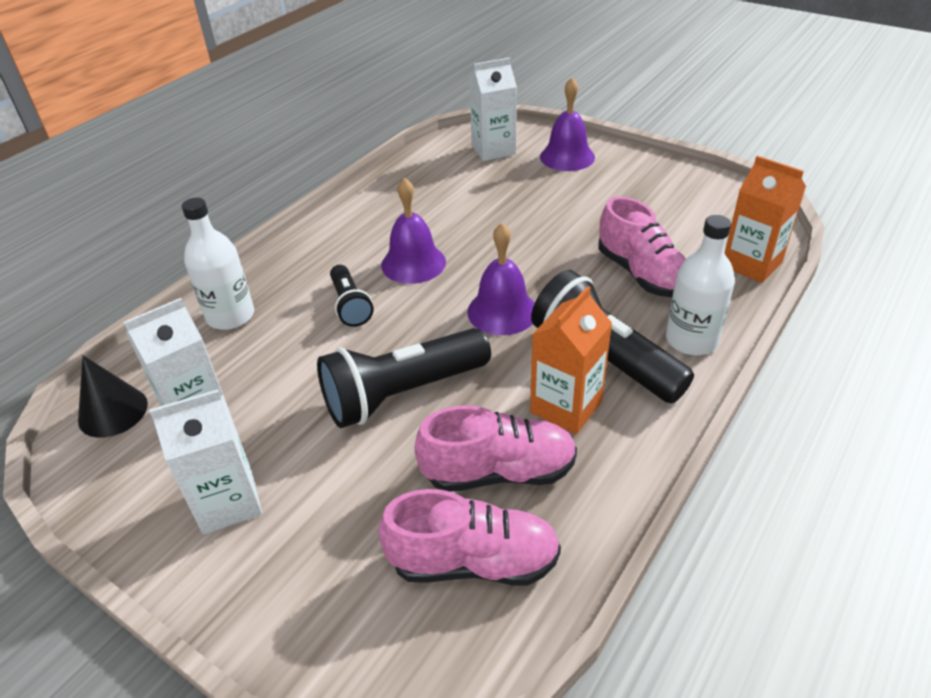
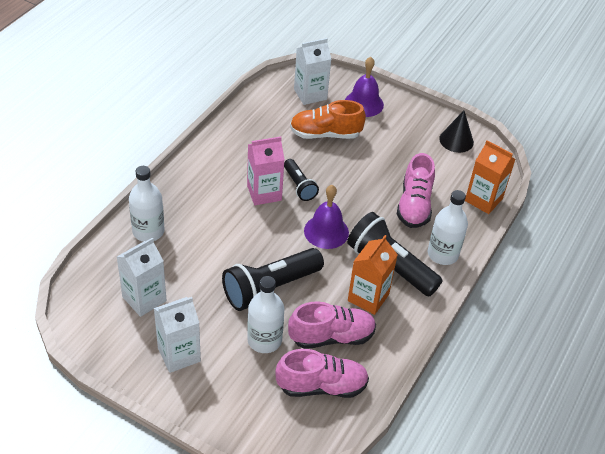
camera: 10 degrees left, 5 degrees up
(113, 411) = (91, 298): black cone -> black cone (456, 140)
(350, 305) = (227, 225): black flashlight -> black flashlight (299, 186)
(380, 478) = (264, 340): none -> white bottle
(413, 263) = (264, 193): purple bell -> pink carton
(510, 192) = (325, 134): none -> orange shoe
(642, 274) = (414, 205): pink shoe -> pink shoe turned 45 degrees clockwise

